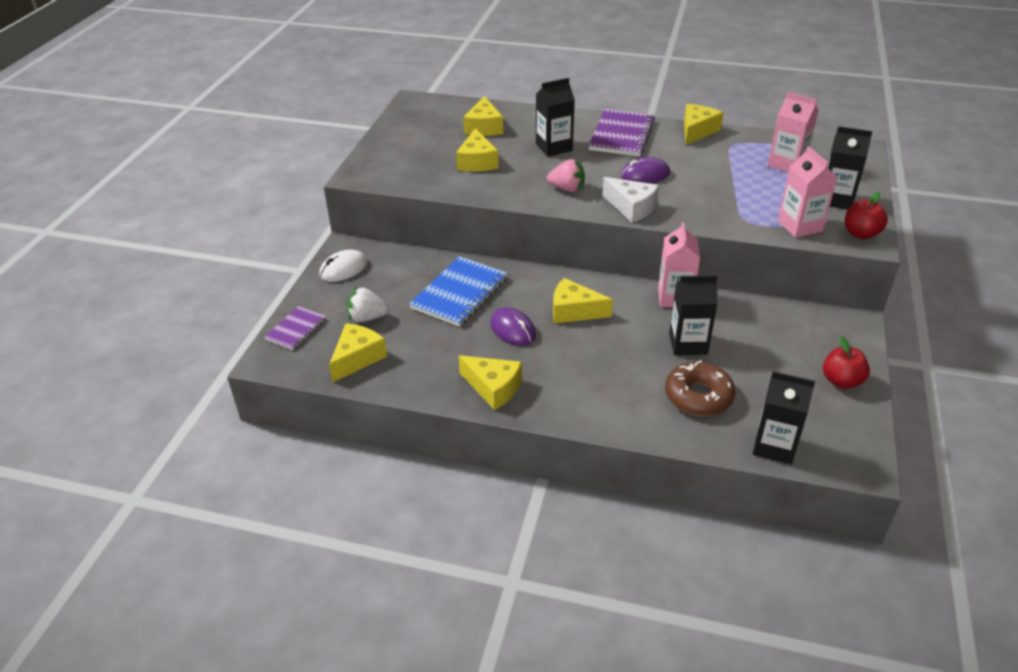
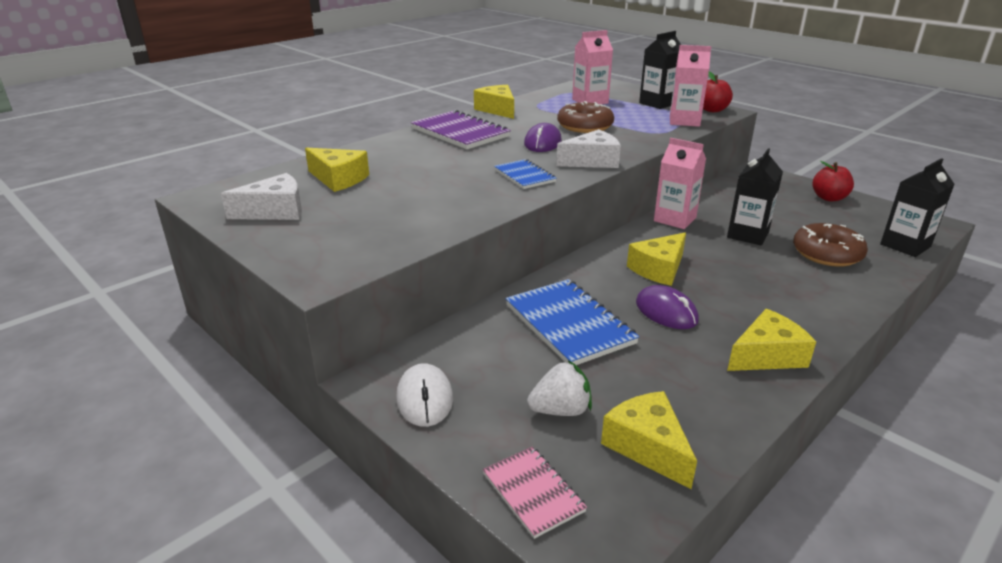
camera: 60 degrees left, 10 degrees down
(296, 329) = (533, 492): purple notebook -> pink notebook
(367, 318) = (560, 410): white strawberry -> white strawberry turned 135 degrees counterclockwise
(419, 129) = (275, 211): none -> white cheese
(477, 162) = (406, 200): yellow cheese -> none
(512, 330) = (666, 312): purple mouse -> purple mouse turned 60 degrees clockwise
(554, 147) = (437, 161): black carton -> none
(567, 189) = (524, 176): pink strawberry -> blue notebook
(711, 181) = (585, 126): none -> brown donut

